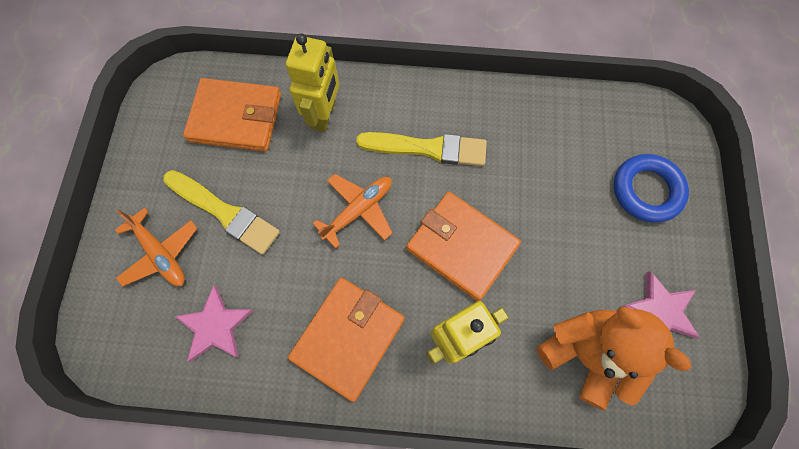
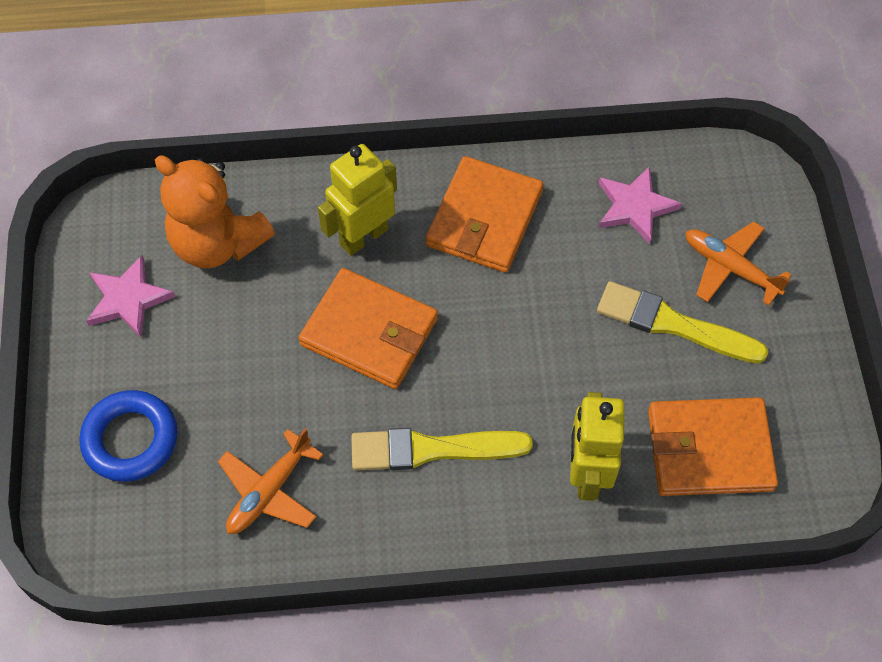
camera: 170 degrees right, 10 degrees down
(358, 210) = (506, 354): orange plane -> orange plane (269, 491)

